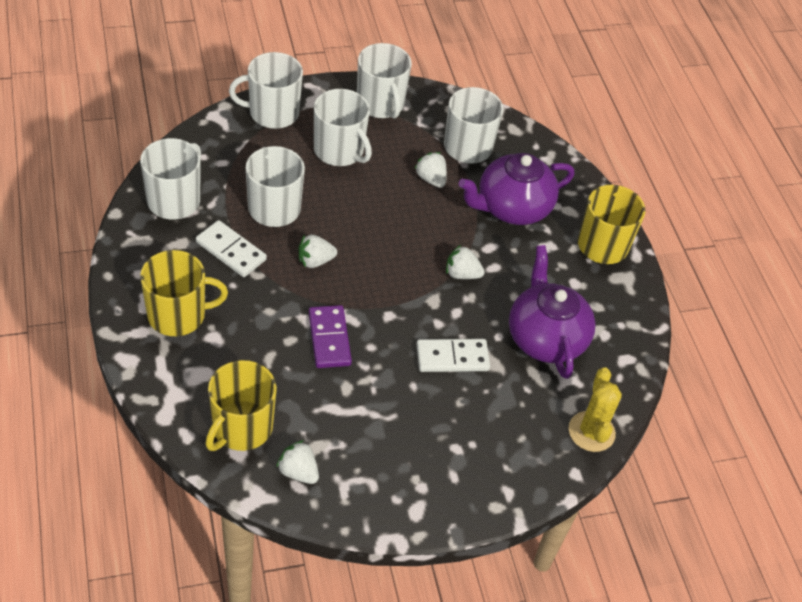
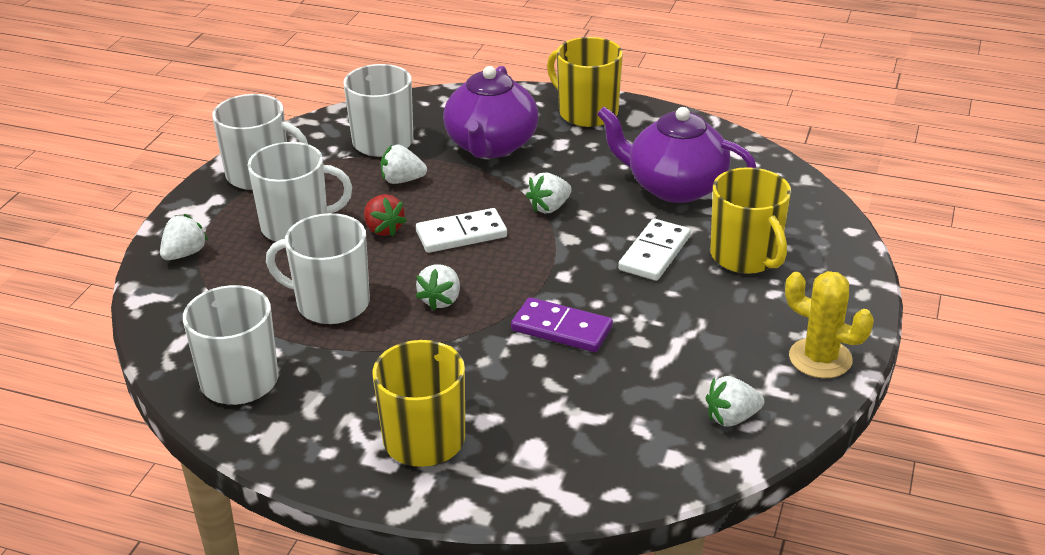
camera: 50 degrees left, 15 degrees down
(231, 251) = (365, 360): white domino -> white domino (461, 234)
(241, 427) = (638, 442): yellow mug -> yellow mug (746, 256)
(272, 113) = (184, 254): white mug -> white strawberry
(369, 196) = (383, 229): none -> red strawberry
(591, 432) = (808, 203): yellow cactus -> yellow cactus (820, 358)

